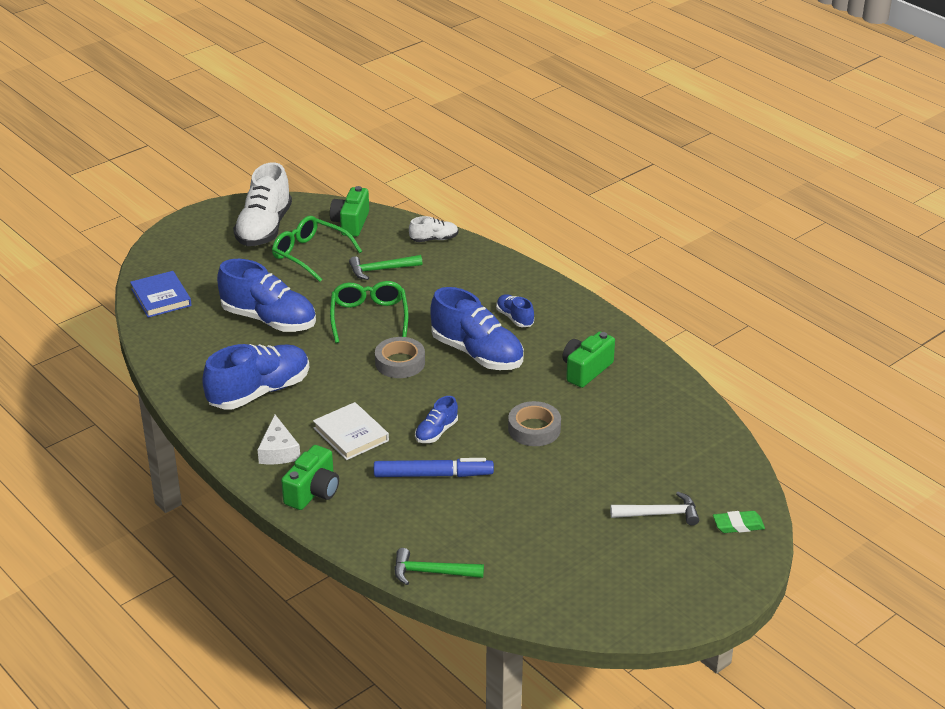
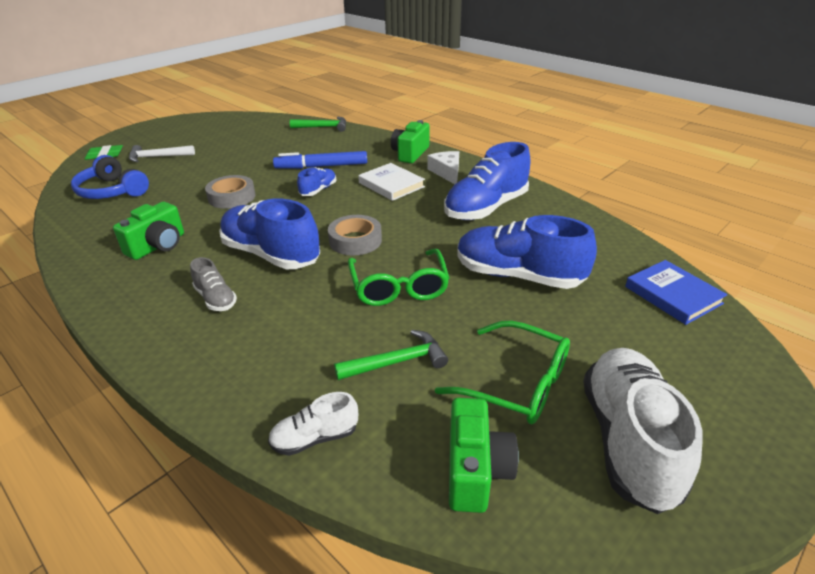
camera: 175 degrees right, 0 degrees up
(515, 318) = (215, 299): blue shoe -> grey shoe
(679, 450) = (112, 191): none -> blue headphones

